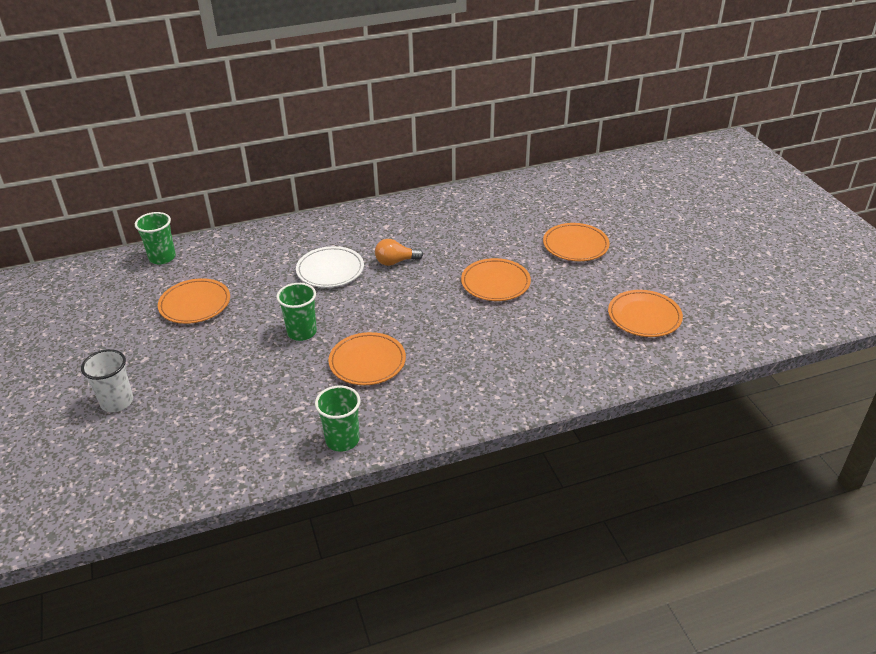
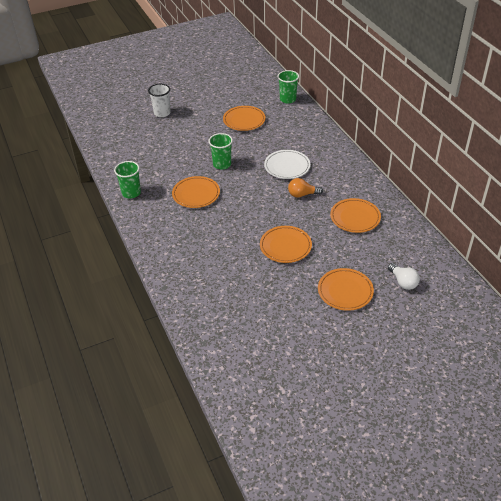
camera: 85 degrees right, 5 degrees up
(395, 262) = (302, 194): orange light bulb -> orange light bulb turned 75 degrees counterclockwise
(561, 207) = (403, 282): none -> white light bulb
(644, 317) = (255, 332): orange plate -> orange plate (355, 217)

